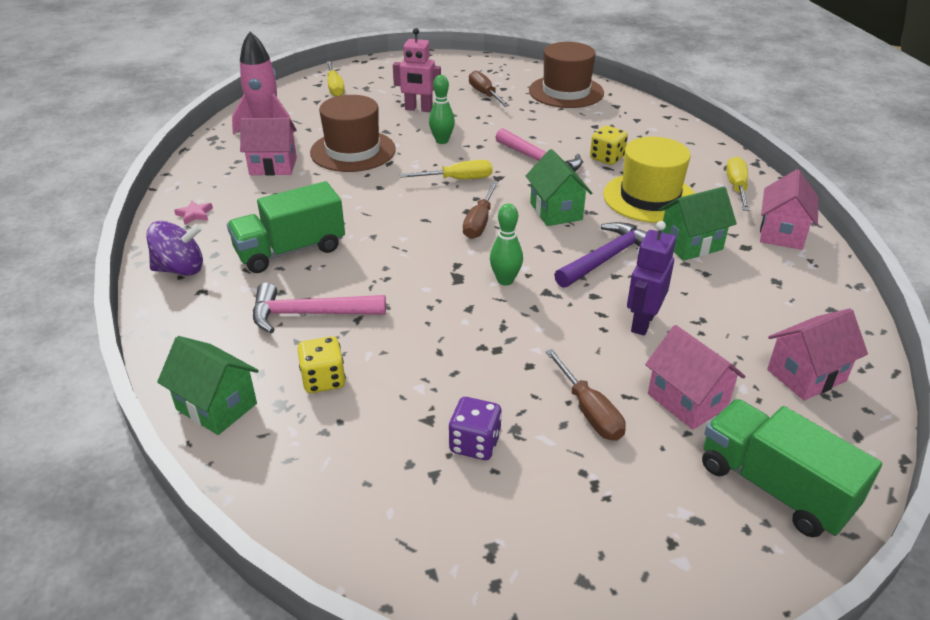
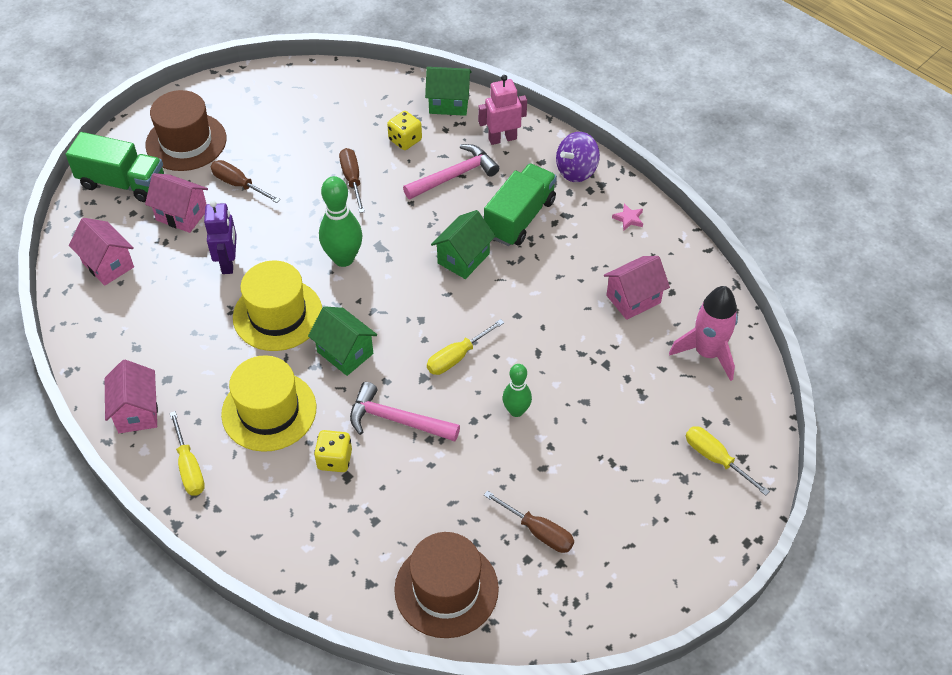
camera: 150 degrees right, 15 degrees up
(353, 151) = (586, 353): brown hat -> brown hat (186, 142)
(418, 109) = (586, 459): pink robot -> pink robot (502, 138)
(475, 444) = (293, 141): purple dice -> none
(479, 222) = (401, 310): brown screwdriver -> brown screwdriver (352, 179)
(505, 280) = (343, 258): green bowling pin -> green bowling pin, size x1.60
(607, 258) = (277, 315): purple hammer -> yellow hat
(690, 244) = (214, 361): green house -> green house (463, 258)
(806, 375) = (108, 264): pink house -> pink house turned 75 degrees counterclockwise

